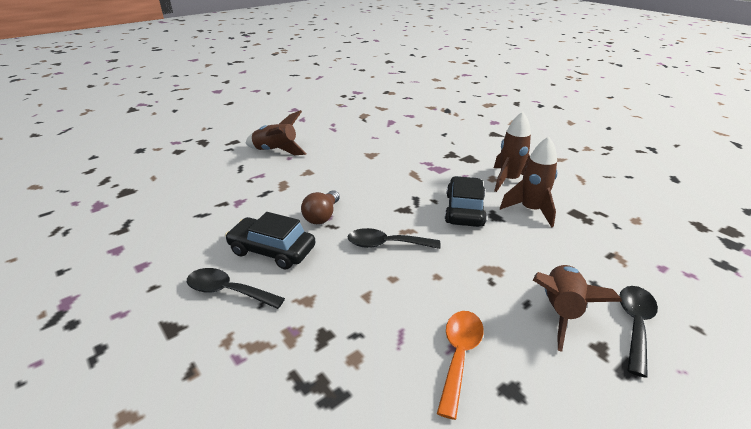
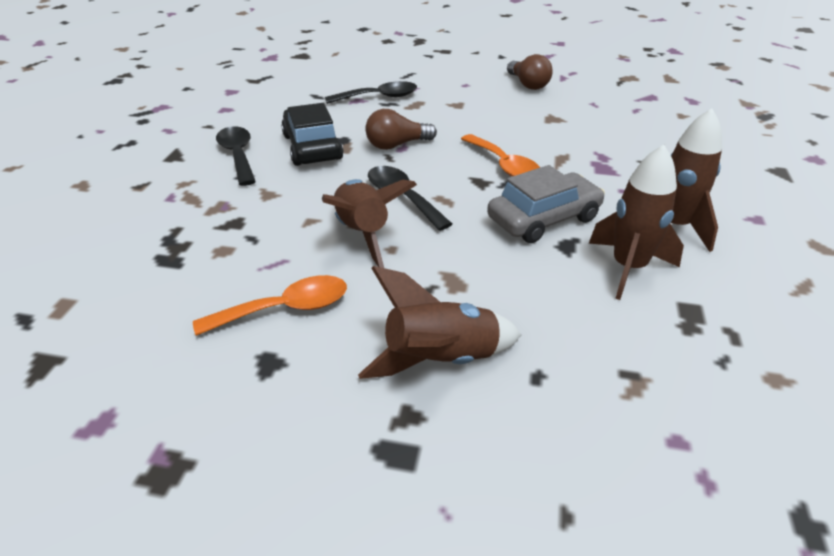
camera: 50 degrees right, 5 degrees up
(276, 151) = (464, 74): brown rocket -> brown rocket (362, 234)
(323, 141) = (528, 84): none -> brown light bulb
(397, 193) = (504, 165): none -> orange spoon
(464, 210) = (543, 219): black car -> grey car
(635, 324) = (493, 439): black spoon -> black spoon (378, 97)

